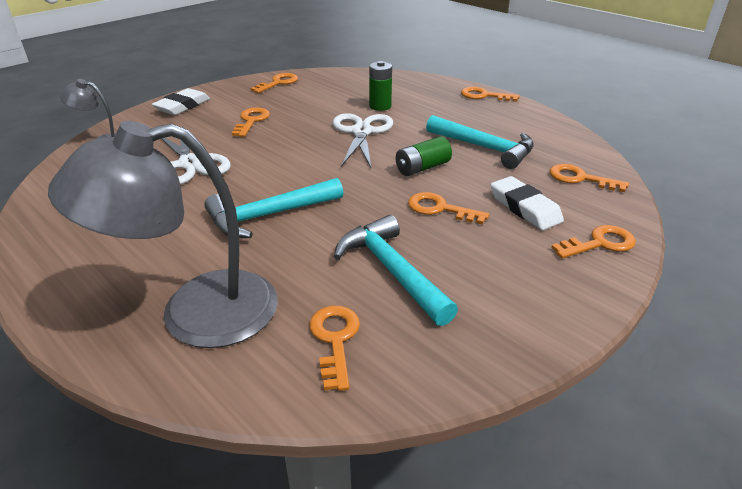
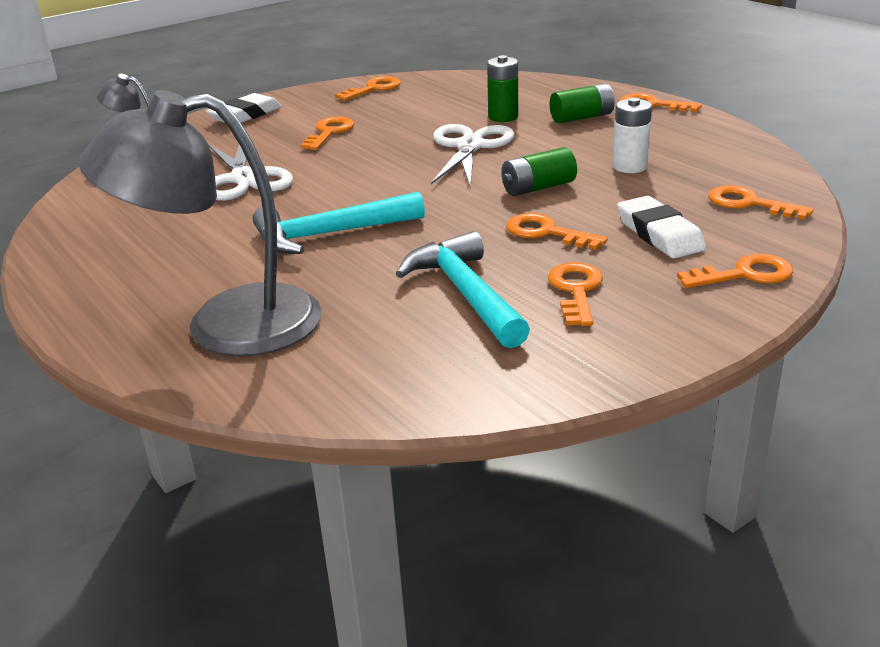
camera: 10 degrees right, 5 degrees down
(335, 340) = (379, 356): orange key -> orange key (576, 290)
(437, 106) = (582, 117): none -> green battery
(484, 148) = (630, 167): turquoise hammer -> white battery

